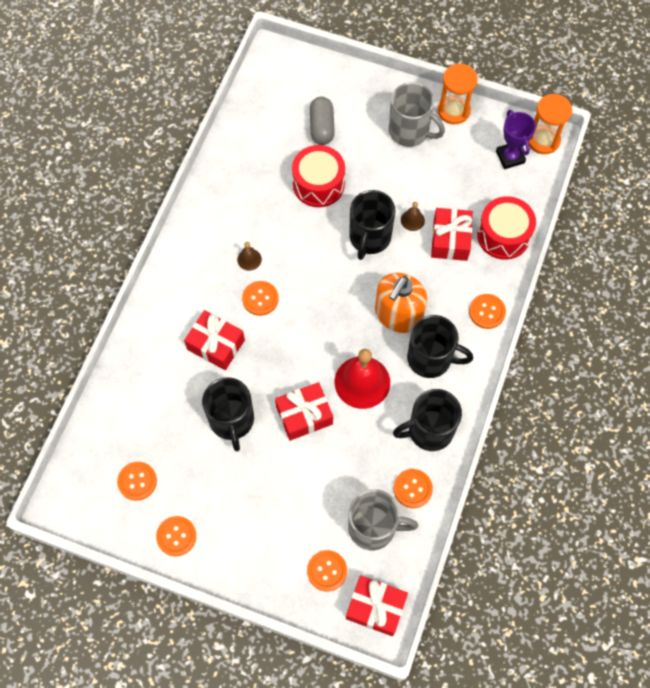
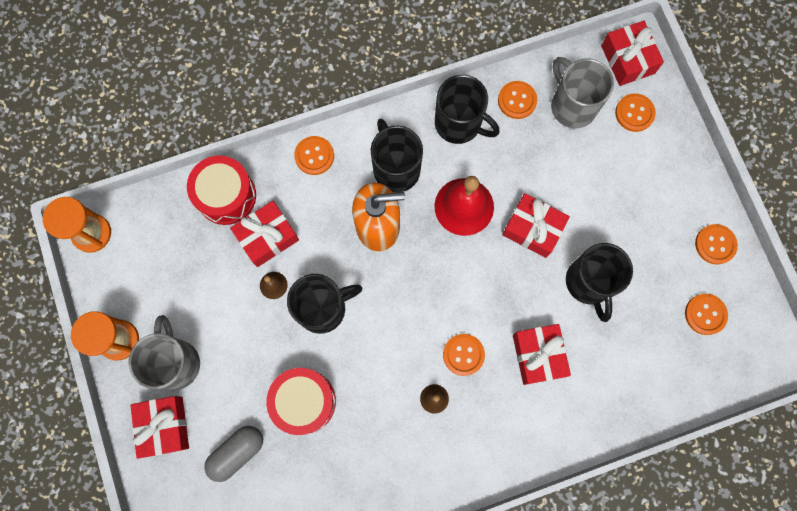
camera: 130 degrees left, 10 degrees up
(232, 421) = (589, 283): black mug -> black mug turned 135 degrees clockwise
(374, 100) = (164, 426): none -> red gift
(510, 157) = (134, 249): purple trophy -> none

